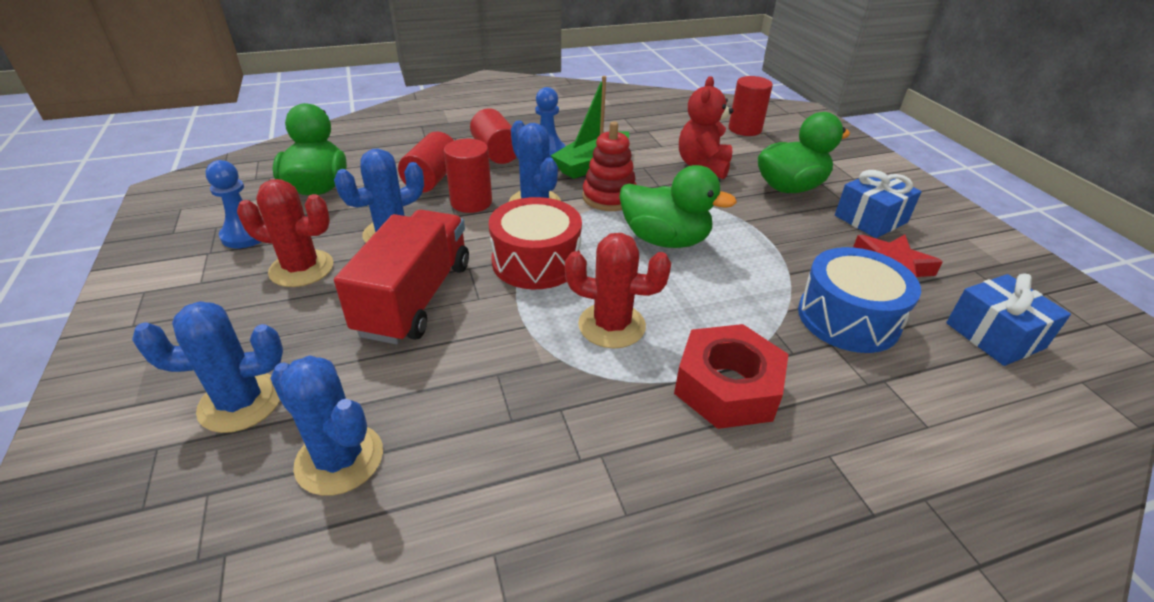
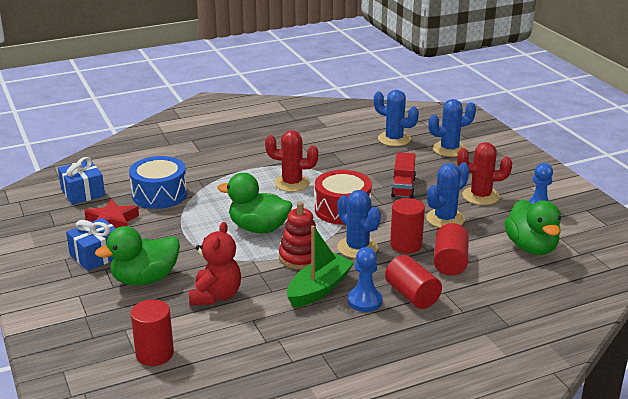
camera: 175 degrees right, 10 degrees down
(415, 298) = (403, 187): red truck -> red truck, size x0.61
(727, 387) = (236, 166): red nut -> none

